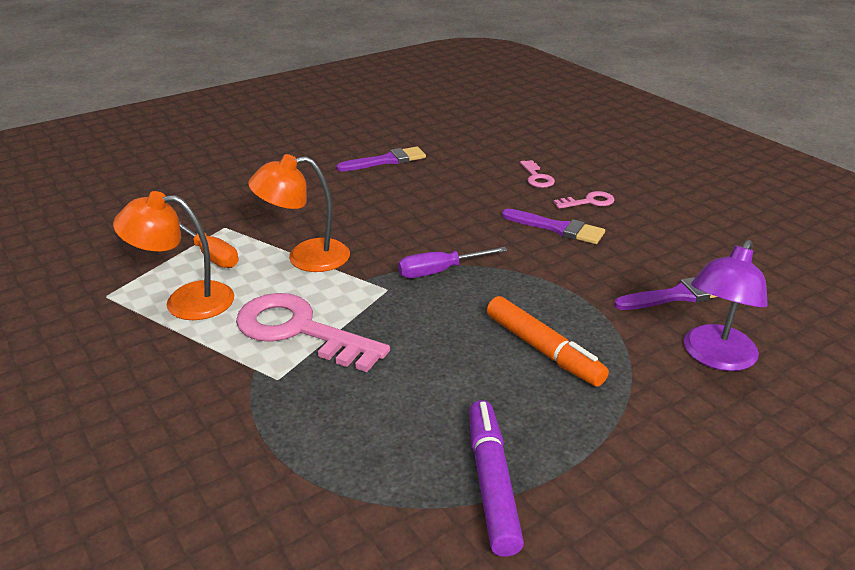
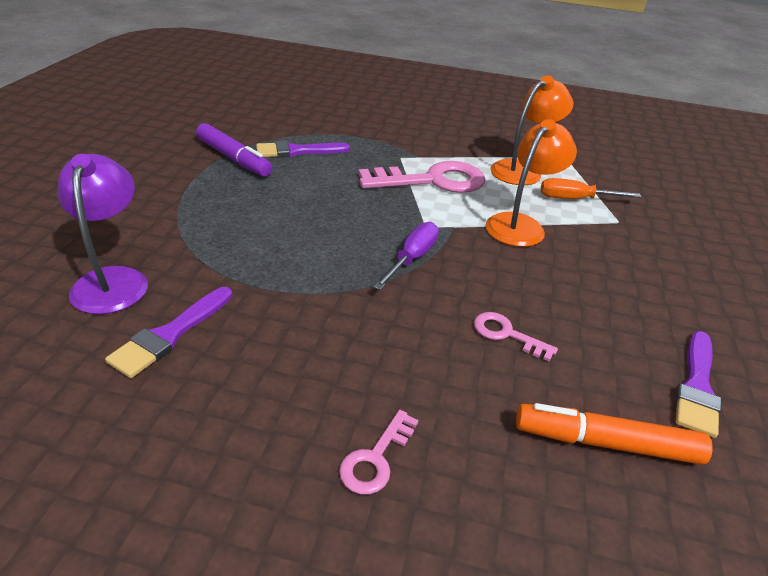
camera: 135 degrees right, 5 degrees up
(537, 177) = (499, 479): pink key -> pink key (507, 334)
(543, 350) = (263, 230): orange marker -> orange marker (606, 443)
(557, 228) = (367, 373): purple brush -> purple brush (297, 151)

